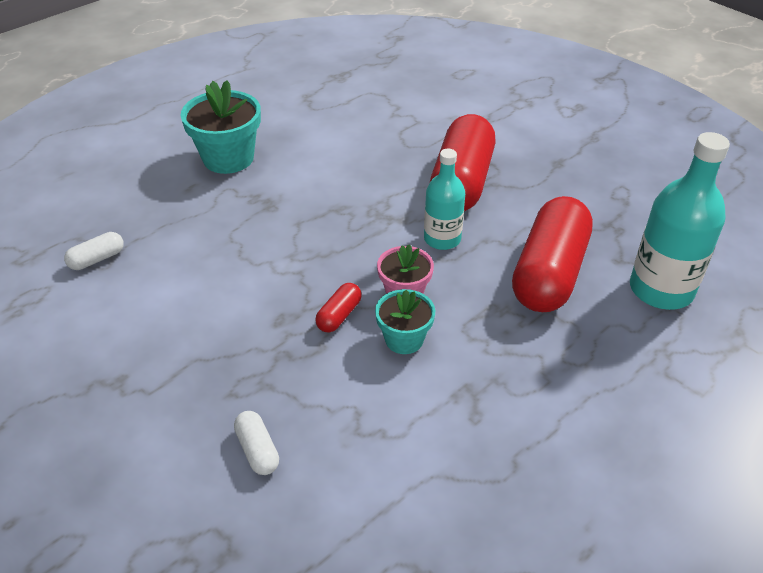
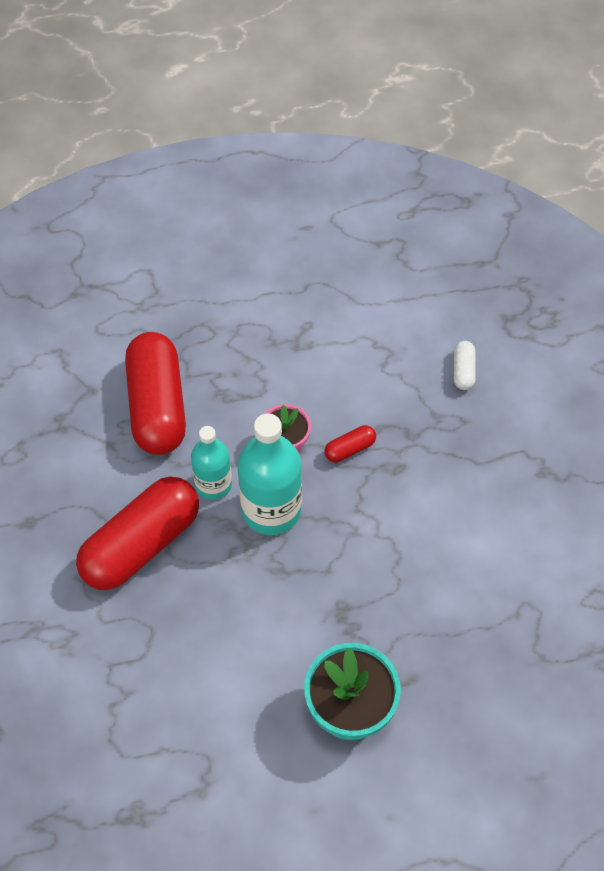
camera: 150 degrees left, 15 degrees up
(97, 259) = (531, 617): white capsule -> none
(404, 339) = (314, 404): turquoise flower pot -> none
(549, 273) = (157, 406): red capsule -> red capsule turned 60 degrees counterclockwise
(661, 289) = (89, 350): turquoise bottle -> turquoise bottle (271, 510)

